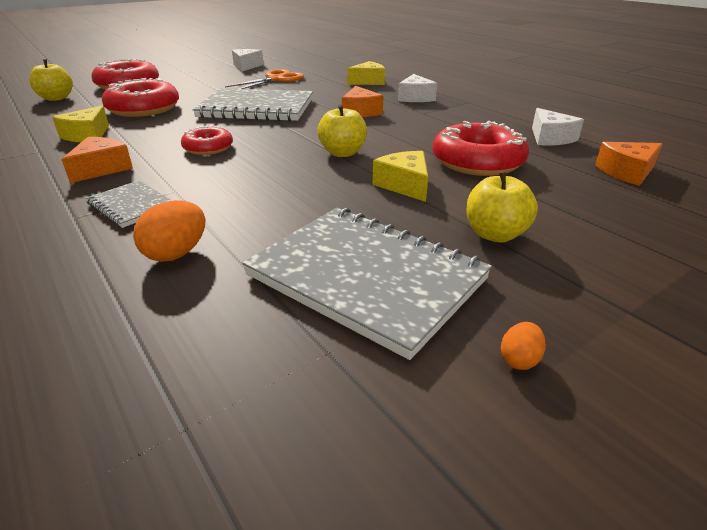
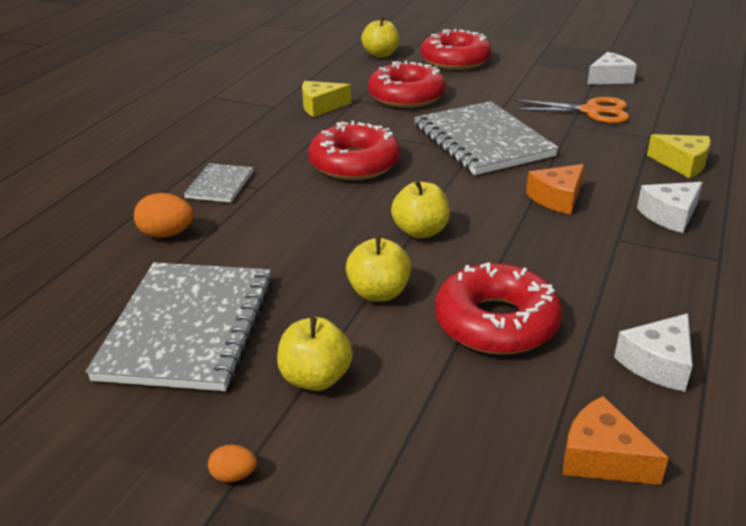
camera: 60 degrees right, 0 degrees up
(102, 169) = (267, 144): orange cheese -> none
(208, 148) = (354, 163): red donut -> red donut, size x1.74
(405, 185) = (379, 293): yellow cheese -> yellow apple
(519, 359) = (118, 436): orange egg -> orange egg (234, 475)

